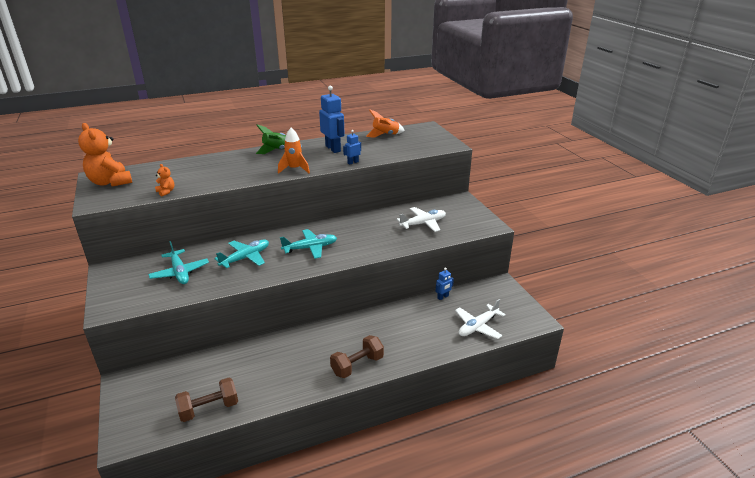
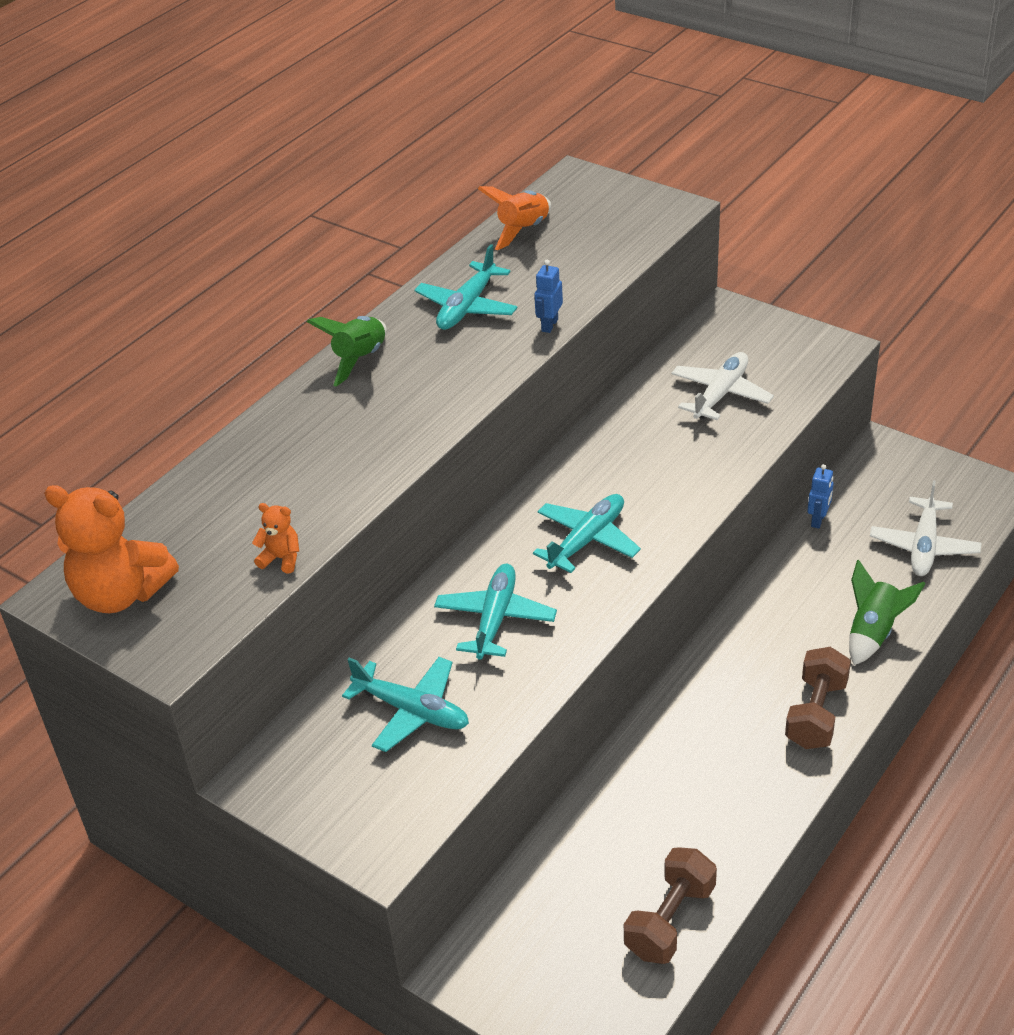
camera: 30 degrees left, 10 degrees up
(294, 169) = (461, 390): orange rocket -> none
(333, 149) = (467, 307): blue robot -> turquoise plane
(417, 348) = (873, 633): none -> green rocket

